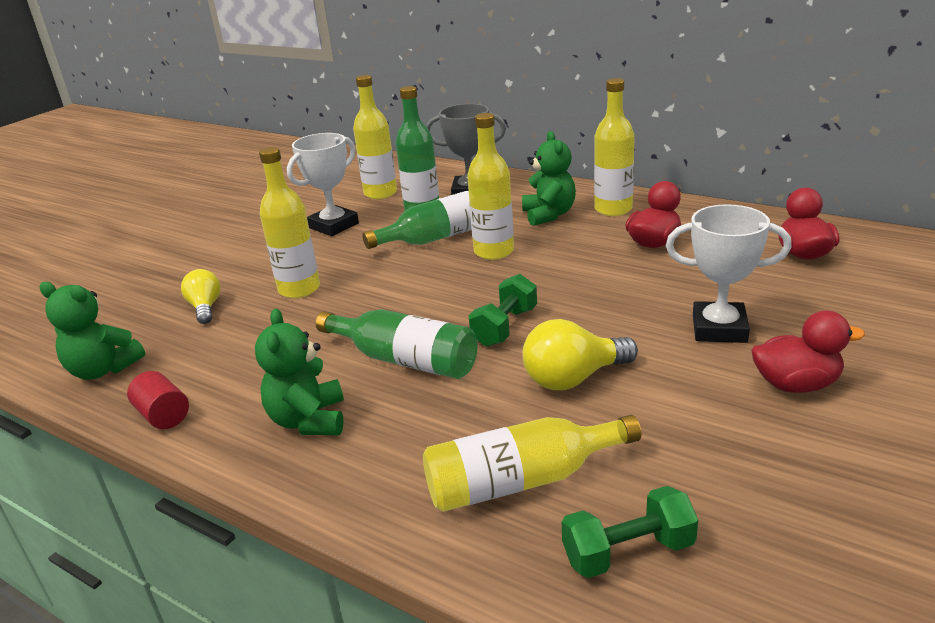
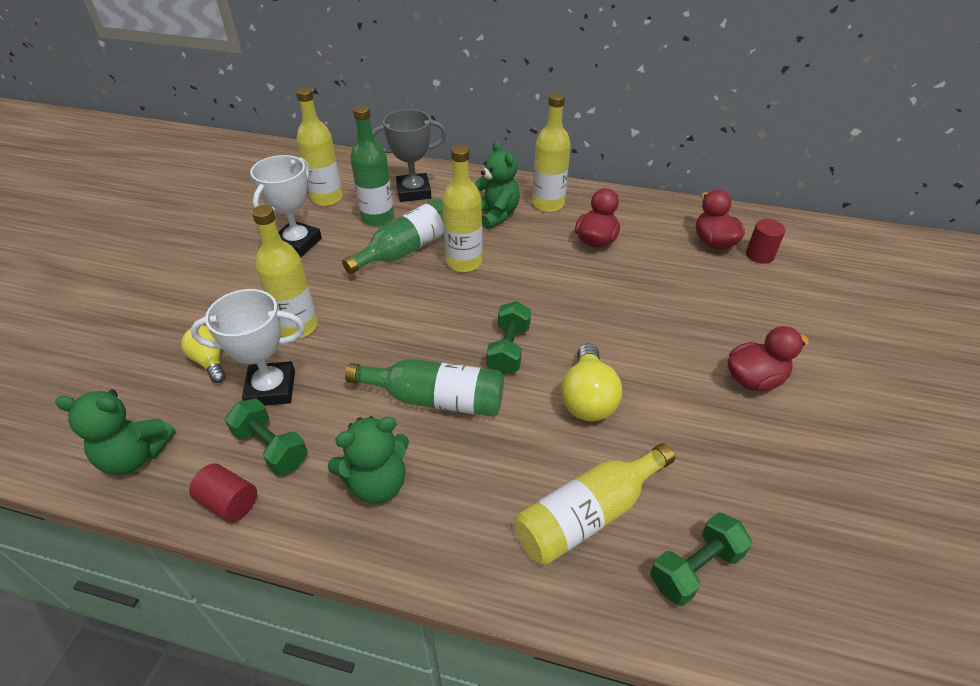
camera: 20 degrees left, 15 degrees up
(224, 379) = (271, 447): none -> green dumbbell
(309, 420) = (377, 483): green teddy bear -> green teddy bear turned 90 degrees counterclockwise
(573, 378) = (587, 398): yellow light bulb -> yellow light bulb turned 45 degrees counterclockwise
(719, 329) = (679, 329): white trophy -> white trophy (271, 388)
(860, 269) = (759, 255): none -> red cylinder

